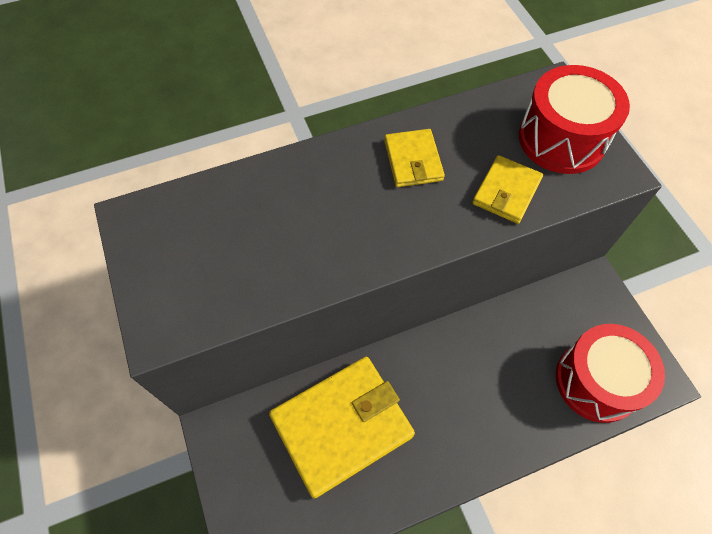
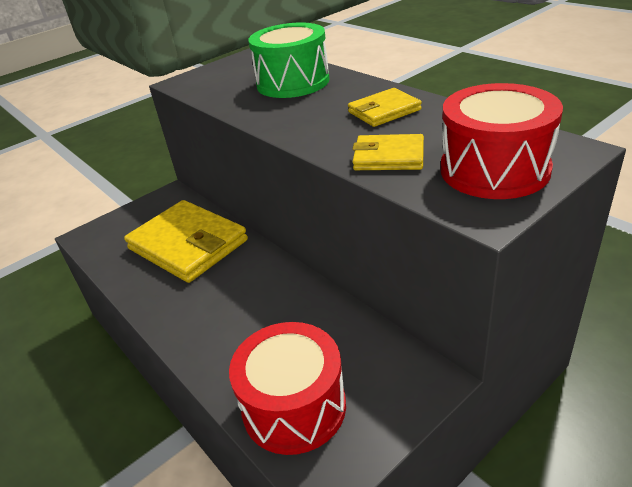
camera: 75 degrees right, 25 degrees down
(277, 209) = (293, 82): none -> green drum

